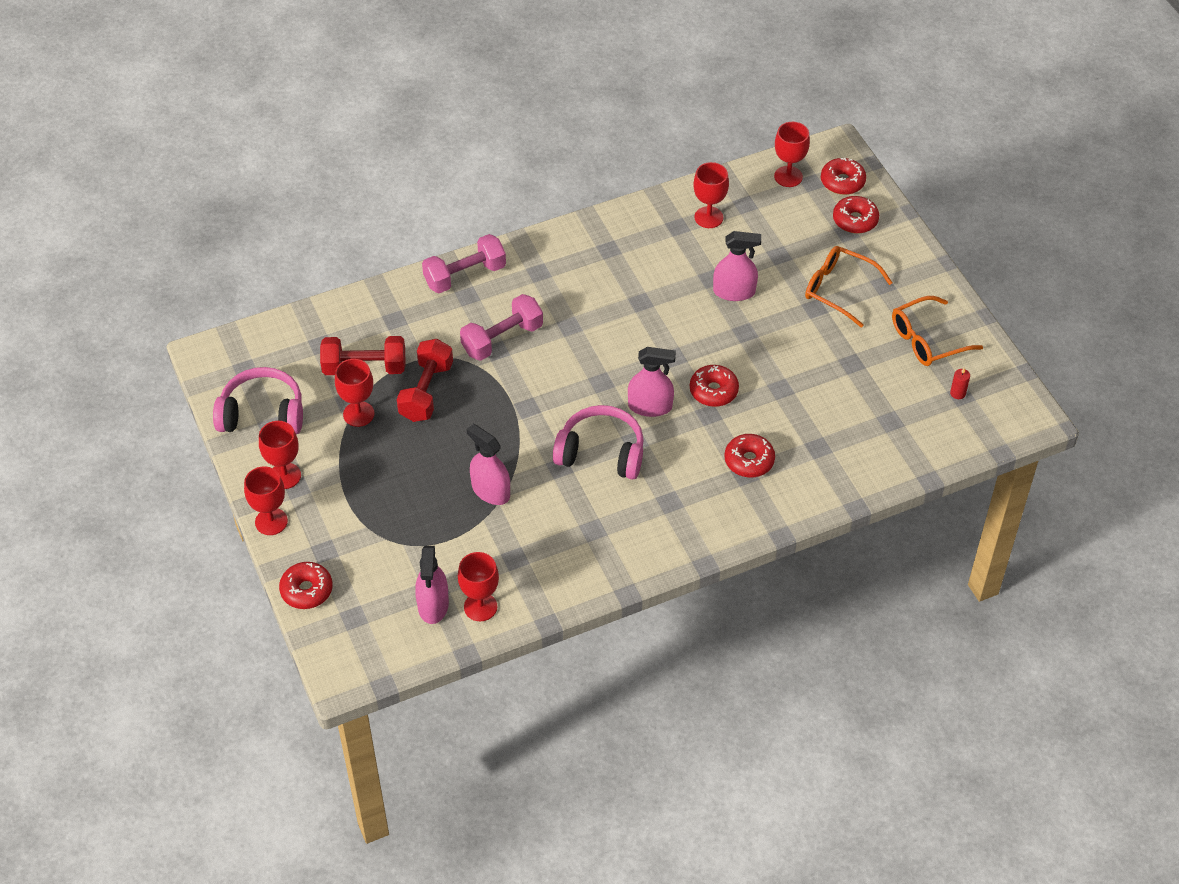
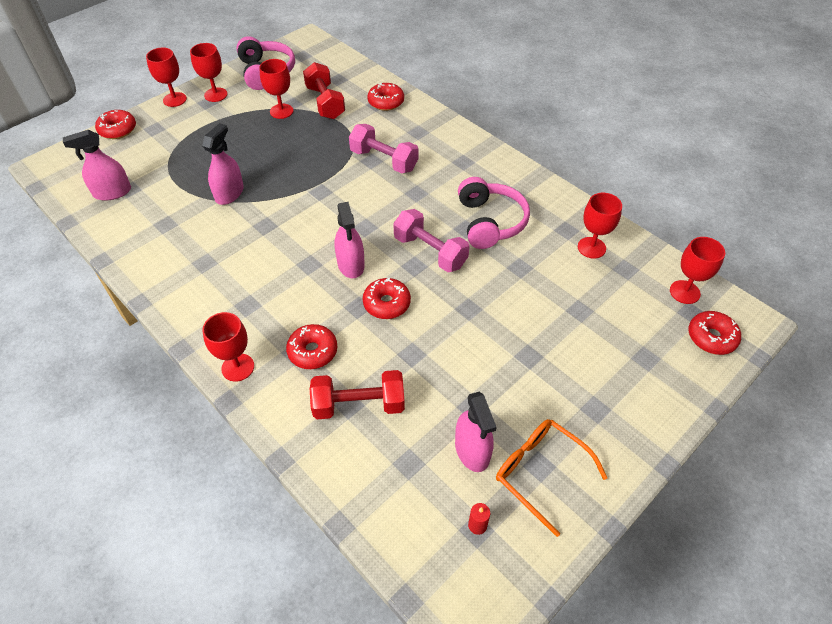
camera: 70 degrees right, 0 degrees up
(426, 392) = (315, 136): red dumbbell -> red dumbbell (359, 404)
(465, 276) = (437, 125): pink dumbbell -> pink dumbbell (430, 252)
(480, 607) = (114, 217): red goblet -> red goblet (238, 367)
(601, 453) = (288, 246): pink headphones -> pink headphones (490, 222)
(734, 291) = (513, 288): pink spray bottle -> pink spray bottle (472, 450)
(838, 289) = (565, 370): orange glasses -> none
(855, 220) = (667, 361): red donut -> red donut (386, 102)

